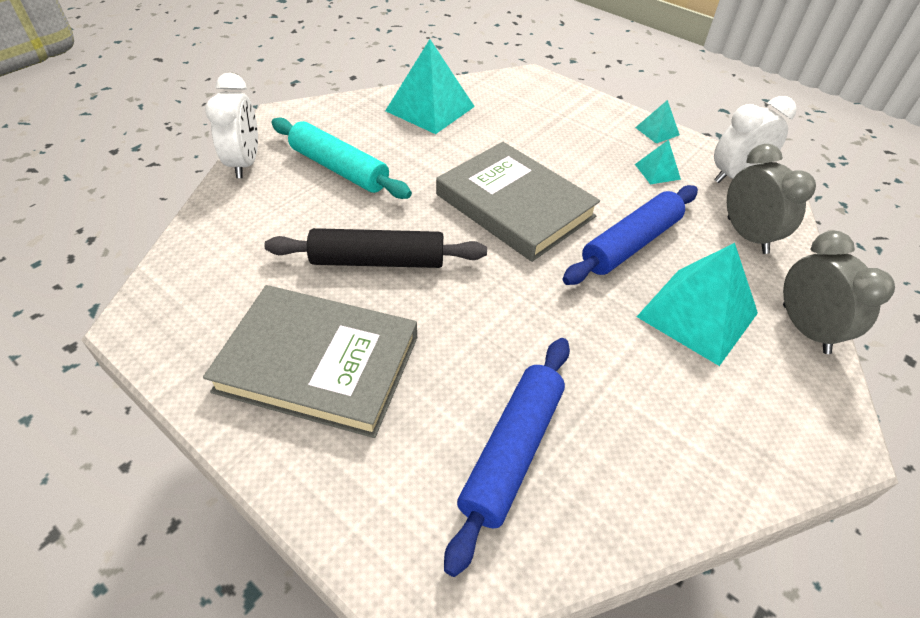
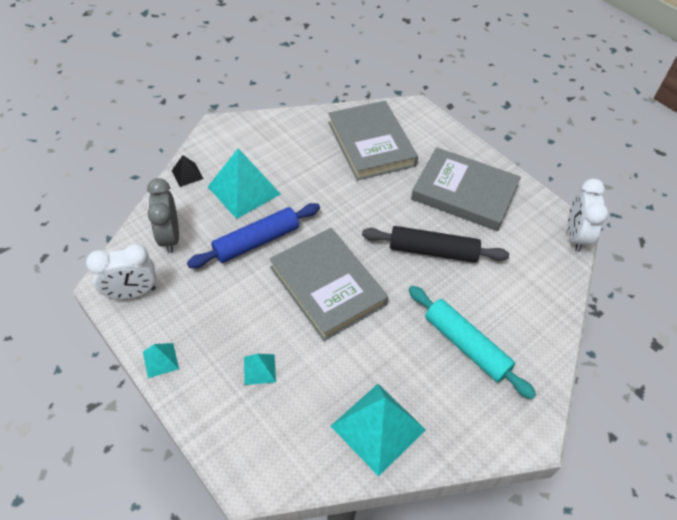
camera: 170 degrees left, 5 degrees up
(245, 163) = (548, 363): white clock -> white clock (575, 236)
(512, 451) = (371, 144): blue rolling pin -> grey book
(657, 171) = (194, 307): turquoise pyramid -> turquoise pyramid (259, 369)
(805, 329) = (187, 174): grey clock -> black pyramid

